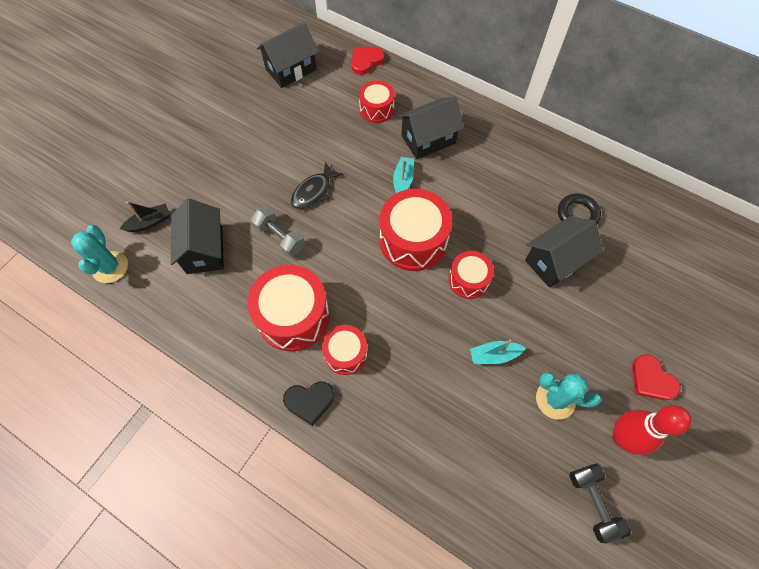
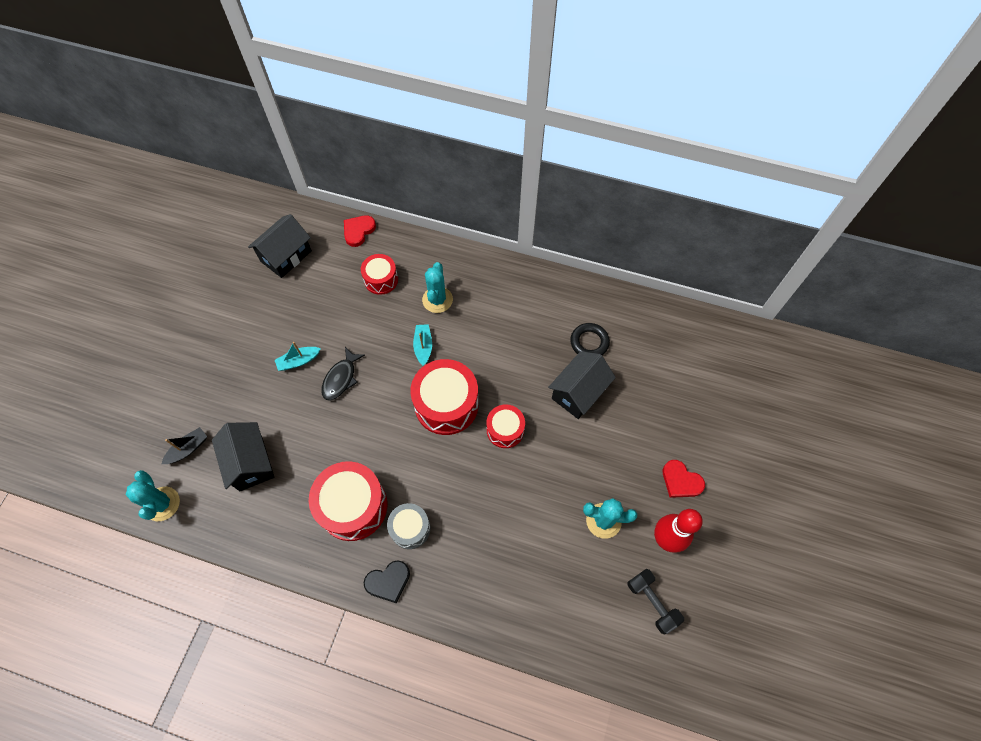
camera: 15 degrees left, 0 degrees up
(280, 238) = (320, 433): grey dumbbell -> none
(345, 353) = (410, 528): red drum -> grey drum
(428, 139) = (437, 300): black house -> turquoise cactus
(494, 355) = (542, 495): turquoise boat -> turquoise boat (298, 361)

